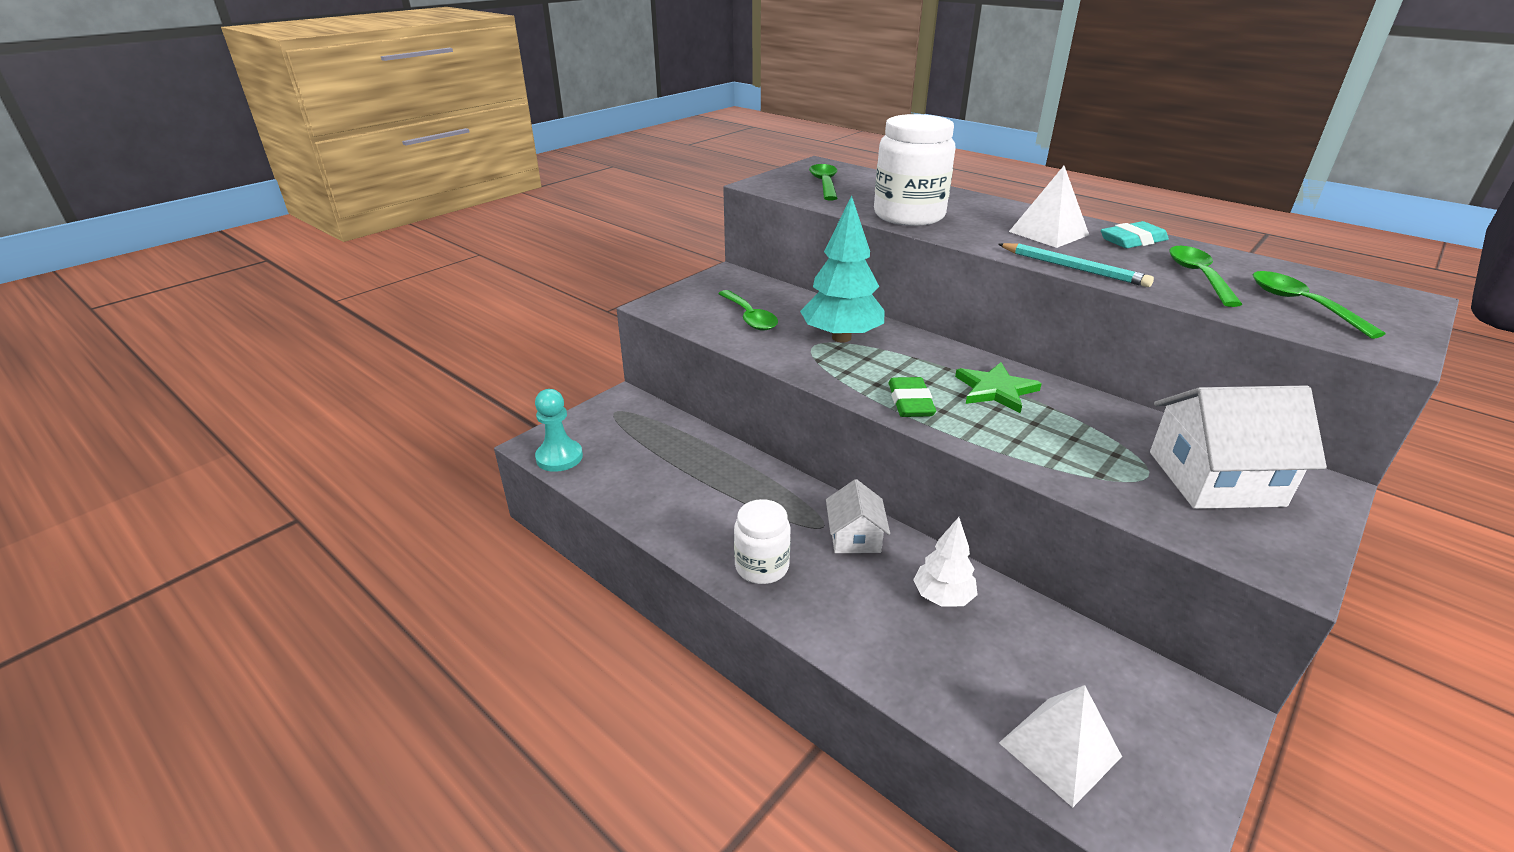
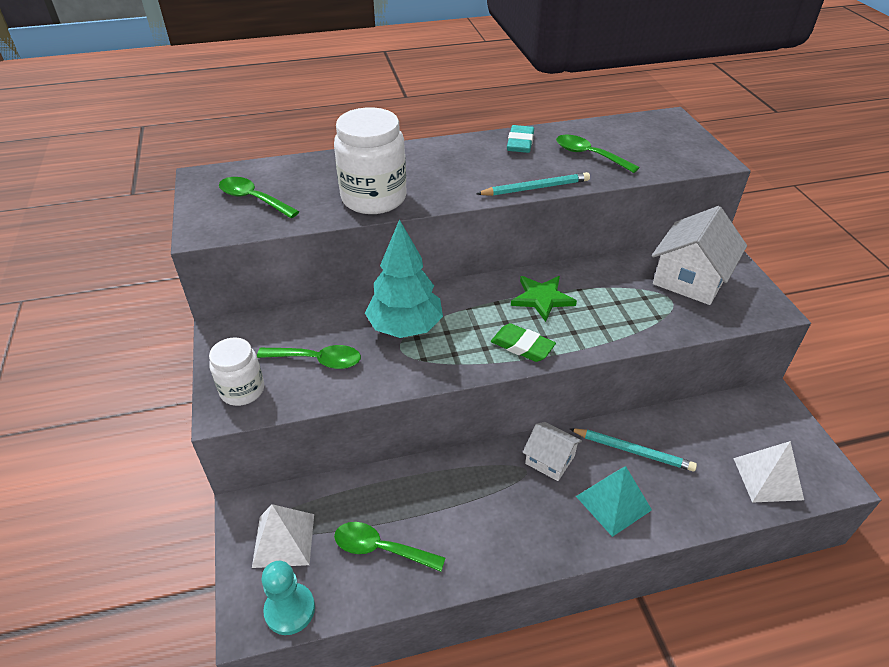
camera: 55 degrees left, 10 degrees up
(762, 566) = (542, 532): white jar -> white jar (242, 390)
(853, 606) = (613, 503): none -> turquoise pyramid
(943, 597) = (633, 451): white tree -> turquoise pencil
(1048, 233) = (474, 163): white pyramid -> white pyramid (284, 540)
(1300, 304) = (650, 150): green spoon -> green spoon (380, 549)

